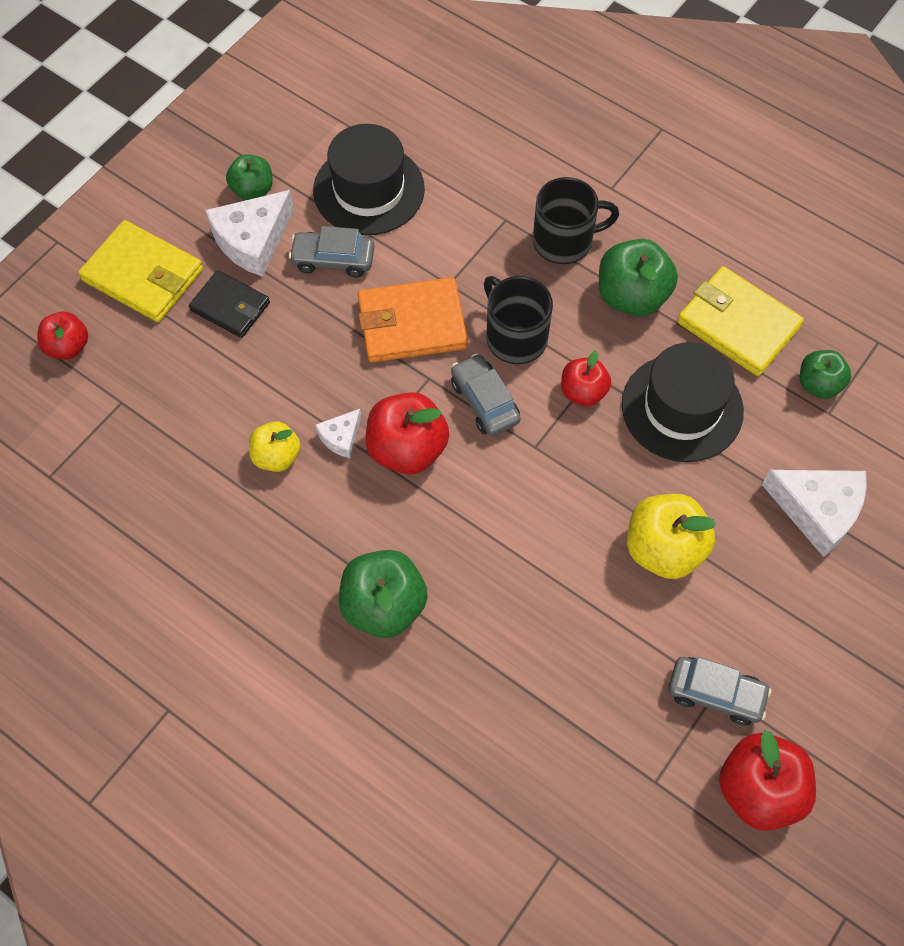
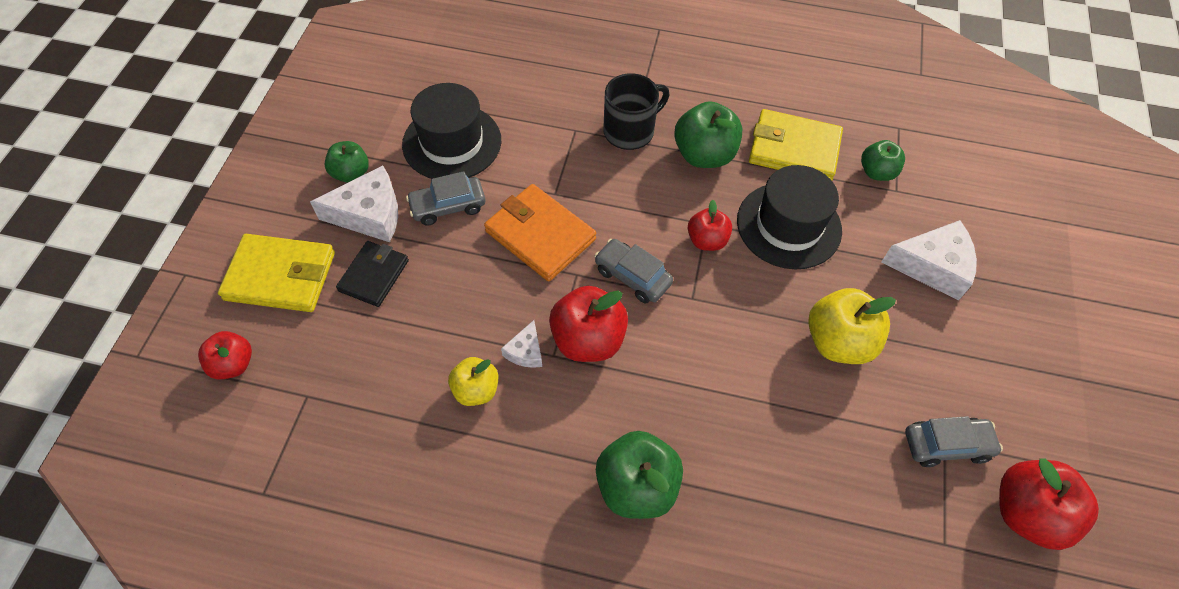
camera: 25 degrees left, 5 degrees down
(230, 306) = (374, 275): black wallet -> black wallet turned 75 degrees counterclockwise
(252, 240) = (369, 214): white cheese -> white cheese turned 120 degrees counterclockwise
(412, 324) = (540, 235): orange wallet -> orange wallet turned 75 degrees clockwise
(515, 337) = (630, 217): black mug -> none

